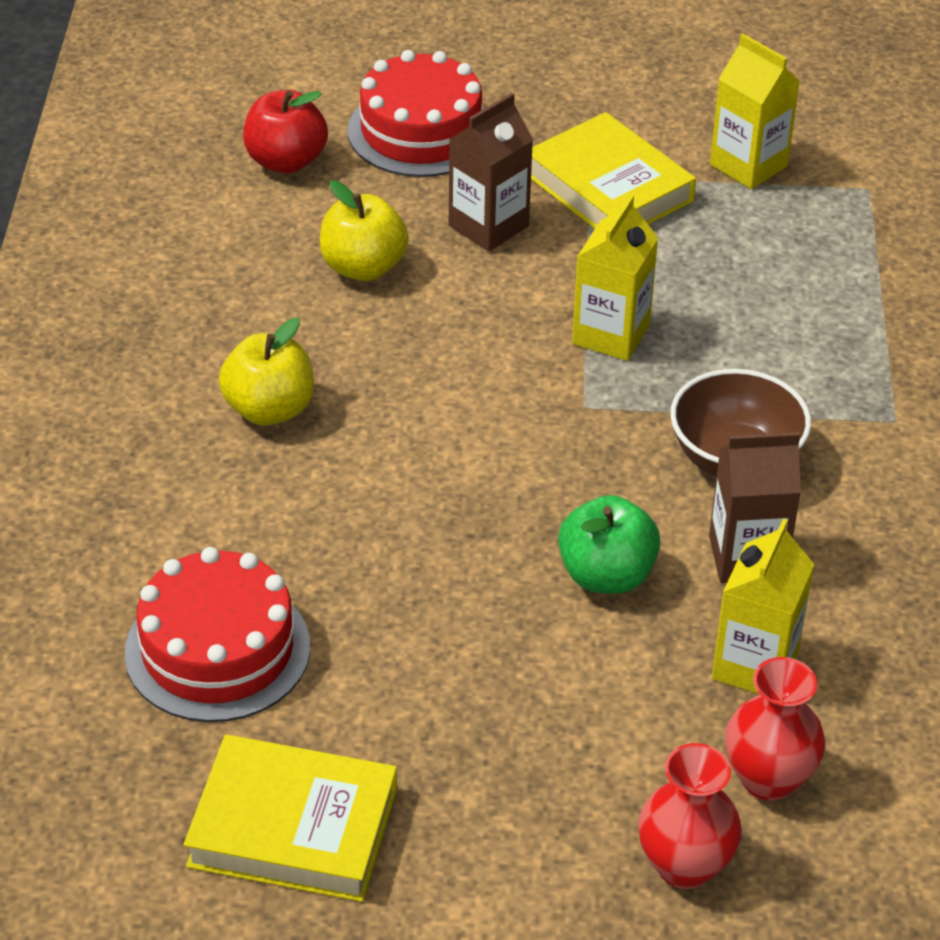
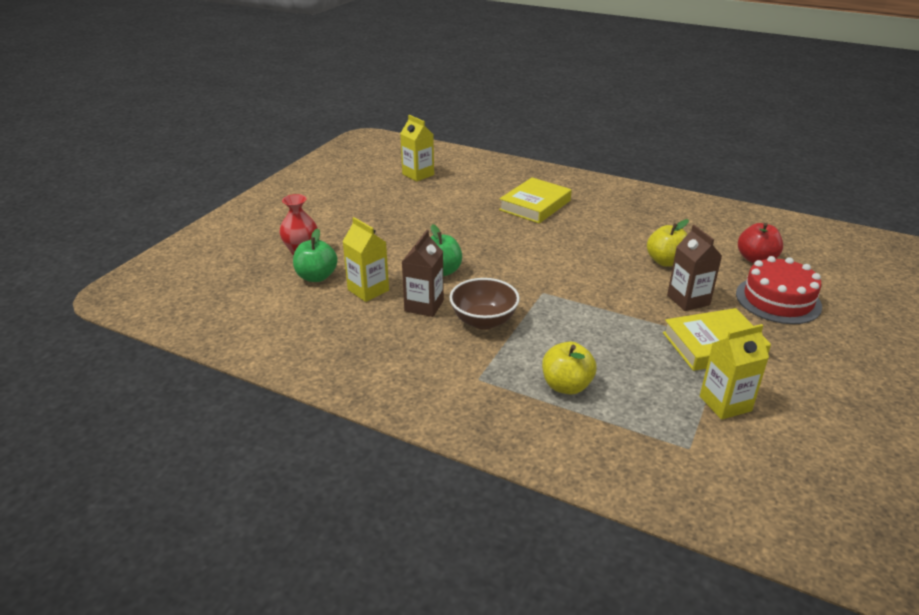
camera: 115 degrees right, 10 degrees down
(217, 649) = (466, 196): red cake -> none
(269, 409) = (581, 225): yellow apple -> yellow apple (566, 386)
(293, 827) = (384, 195): yellow book -> yellow book (535, 205)
(611, 334) = (589, 312): yellow carton -> yellow carton (418, 174)
(768, 778) = (316, 277): red vase -> green apple

